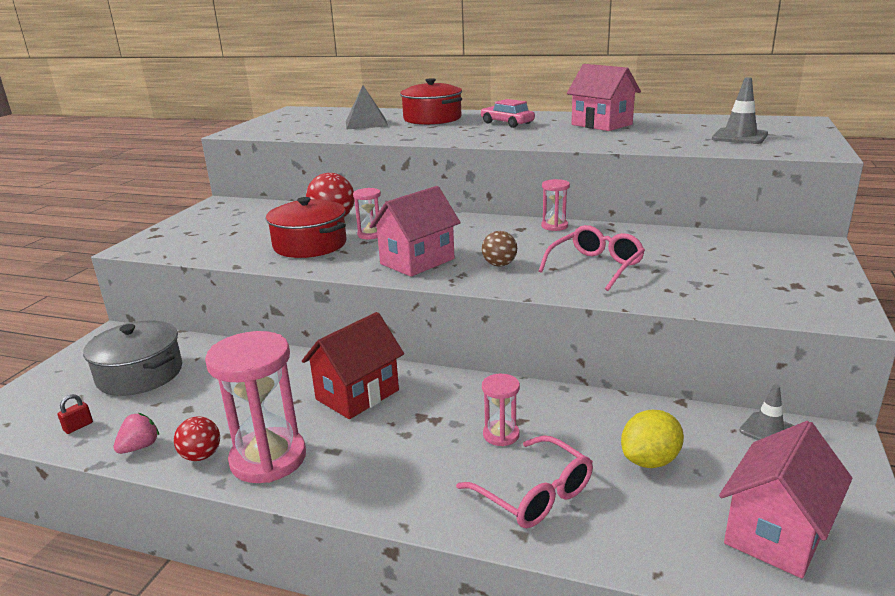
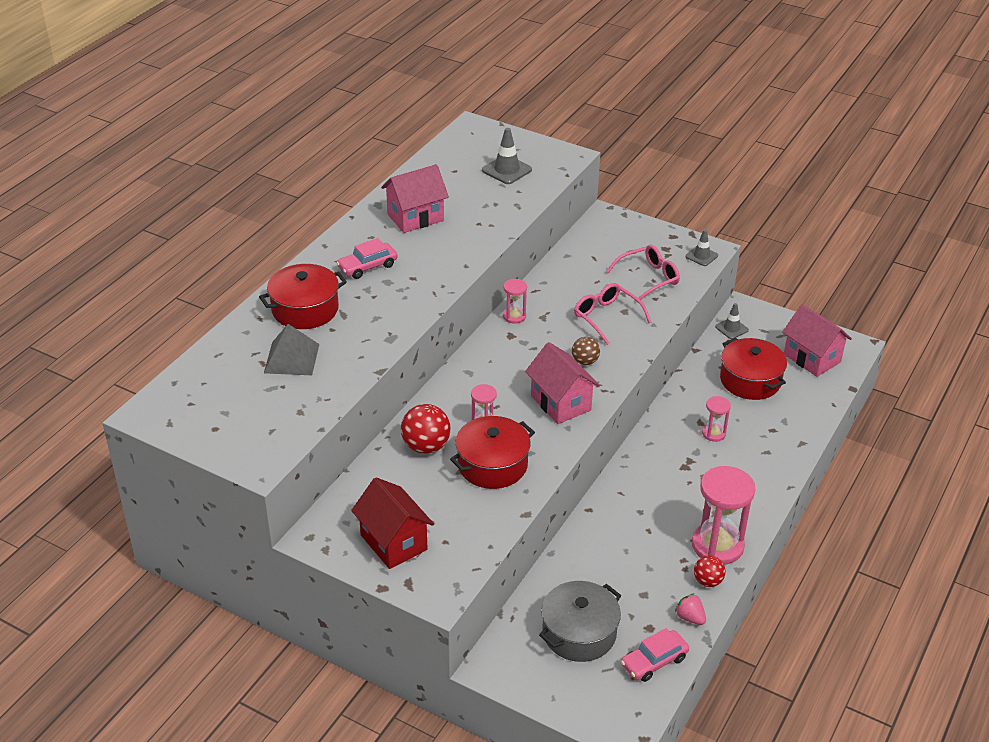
camera: 80 degrees left, 15 degrees up
(78, 426) = (654, 661): red padlock -> pink car
(357, 395) = (649, 496): red house -> red house (393, 542)
(535, 494) = (772, 431): pink glasses -> pink glasses (649, 278)
(650, 460) = (750, 380): yellow lemon -> red pot
(815, 310) = (701, 256): none -> grey traffic cone

